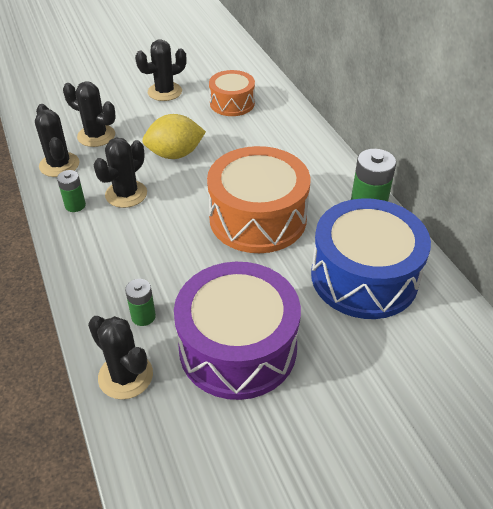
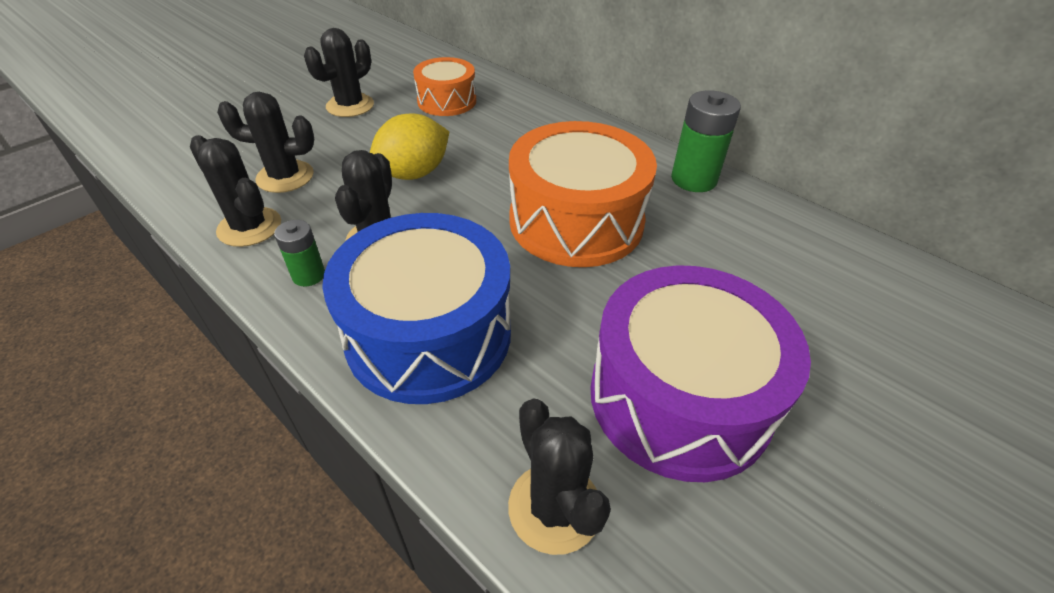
camera: 25 degrees left, 0 degrees up
(125, 376) = (554, 507): black cactus -> black cactus turned 45 degrees clockwise
(143, 316) = (518, 402): green battery -> none
(364, 277) = (752, 252): blue drum -> blue drum (429, 334)

